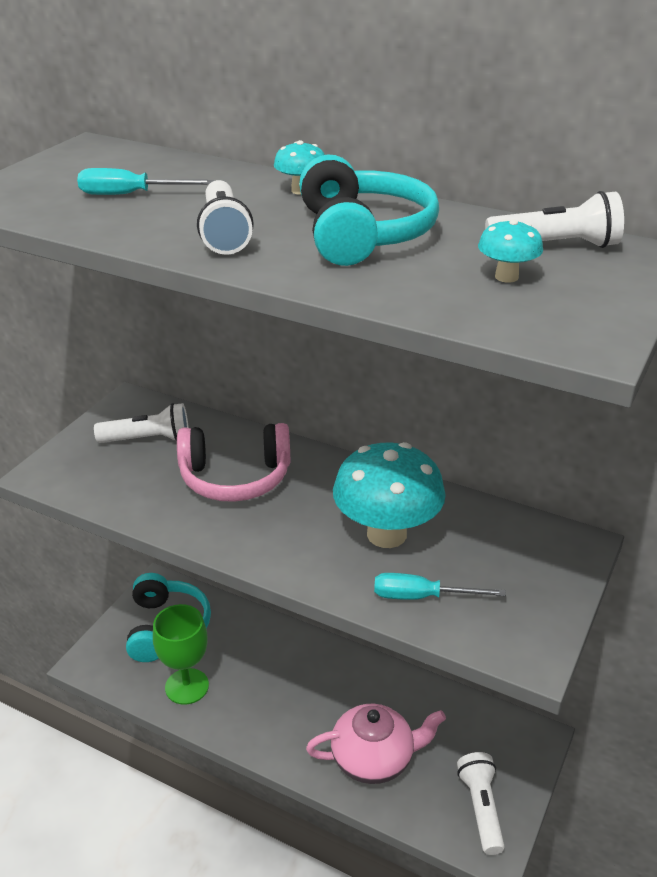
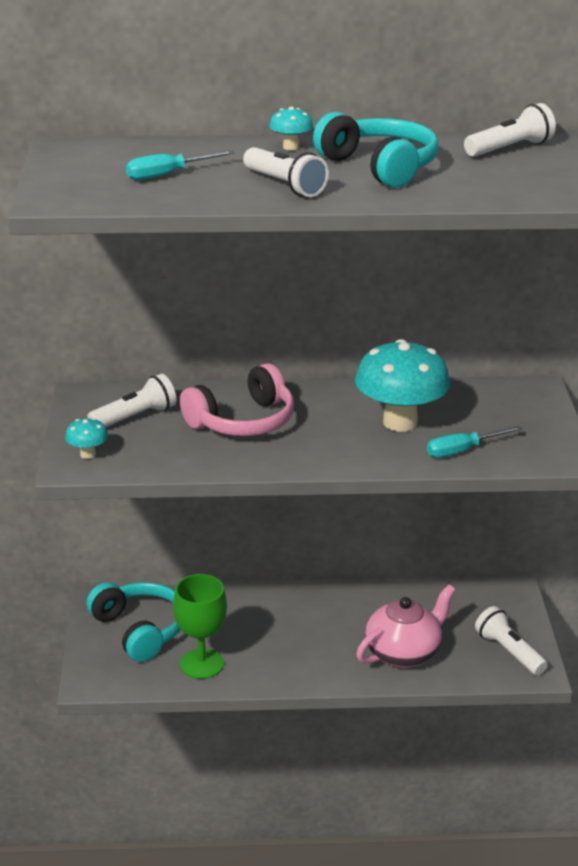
camera: 30 degrees left, 5 degrees down
(506, 277) = (505, 172): turquoise mushroom -> turquoise mushroom (88, 454)

